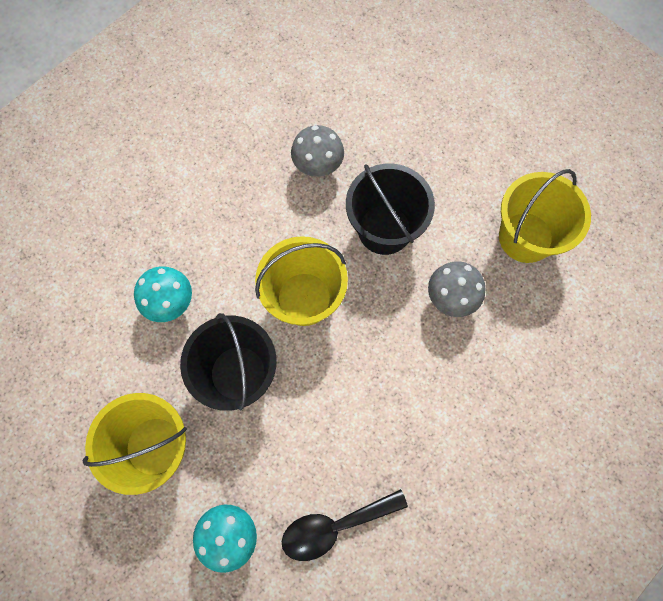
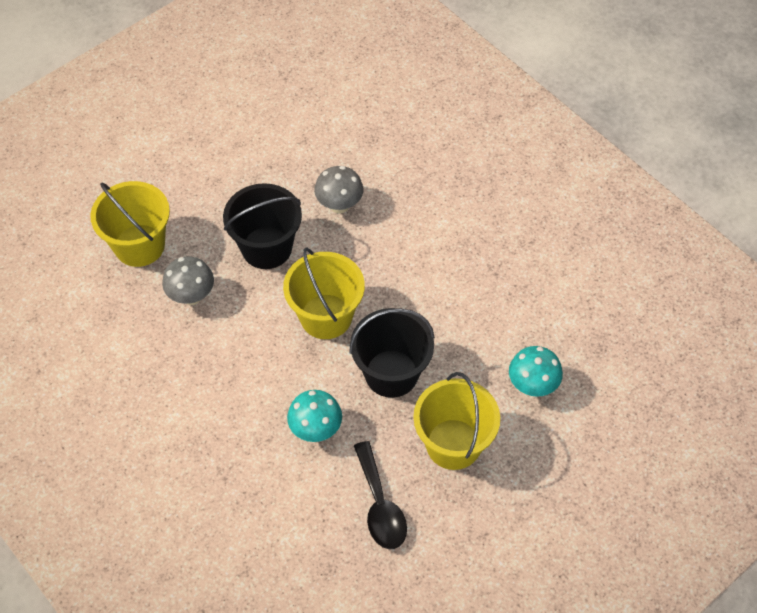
camera: 85 degrees left, 15 degrees down
(334, 526) = (527, 307): black spoon -> black spoon (380, 506)
(525, 237) = (291, 145): yellow bucket -> yellow bucket (139, 245)

